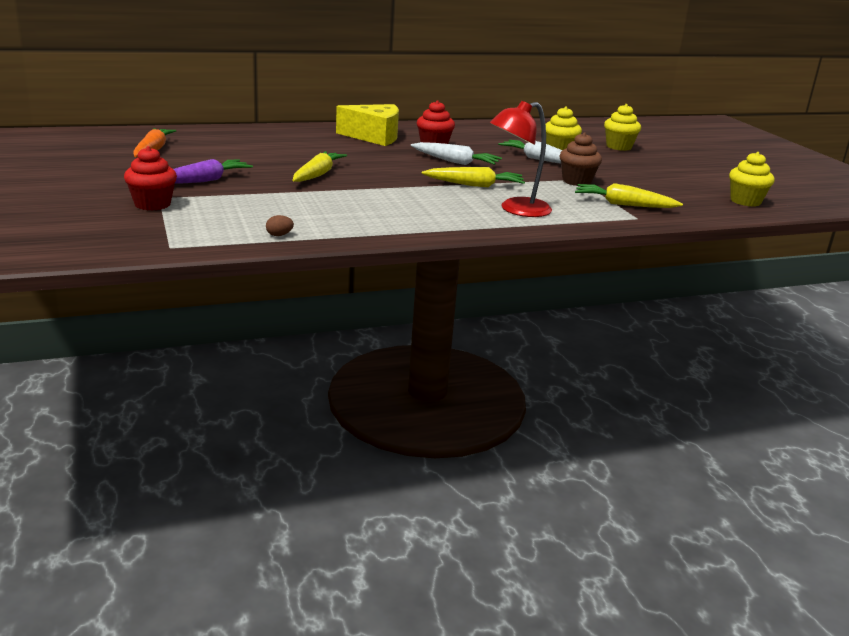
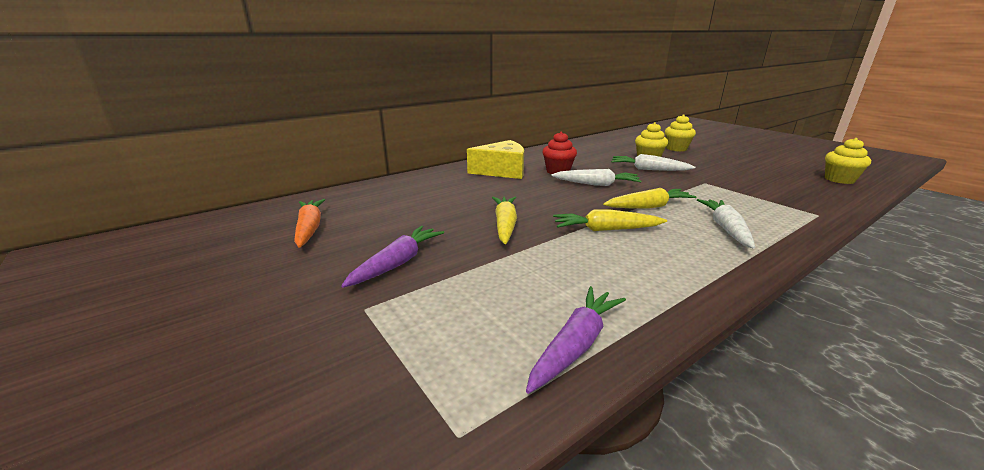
camera: 15 degrees left, 0 degrees up
(152, 204) = (364, 327): red cupcake -> none
(279, 235) = (575, 345): brown egg -> purple carrot
(516, 210) = (725, 229): red lamp -> white carrot
(577, 181) = (709, 185): brown cupcake -> none
(624, 205) = (782, 202): yellow carrot -> yellow carrot (606, 229)

